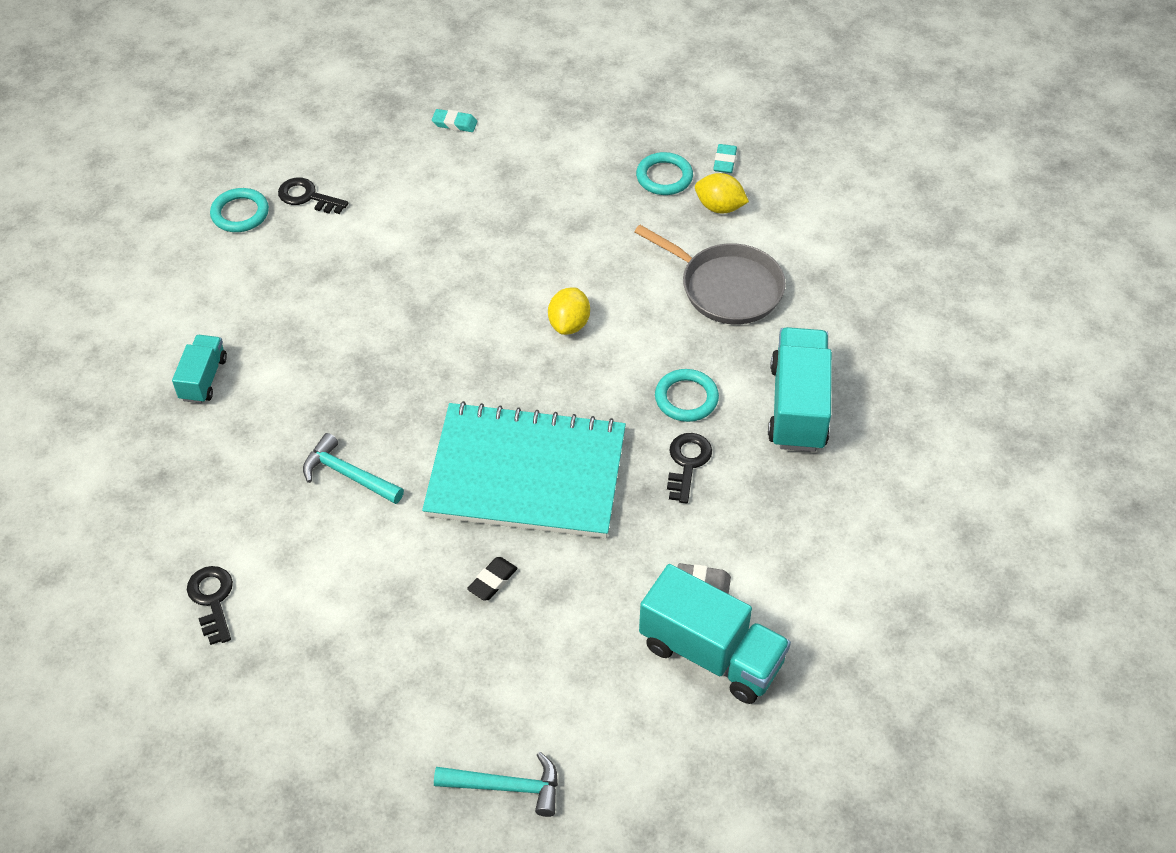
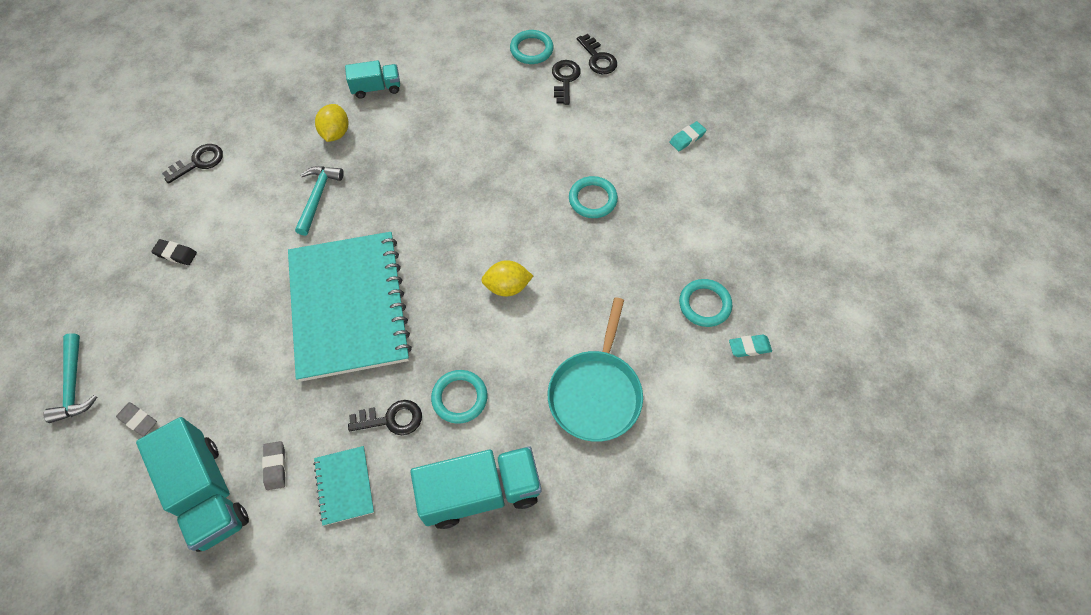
camera: 70 degrees right, 10 degrees up
(294, 159) = (598, 58): none -> black key
(454, 123) = (687, 138): turquoise eraser -> turquoise eraser turned 60 degrees clockwise
(492, 222) = (592, 199): none -> turquoise ring
(492, 581) = (245, 317): black eraser -> black eraser (176, 254)
(588, 716) = (138, 420): none -> grey eraser
(711, 653) = (207, 493): turquoise truck -> turquoise truck turned 45 degrees counterclockwise
(719, 207) = (690, 359): yellow lemon -> yellow lemon (335, 133)
(727, 288) = (596, 394): grey pan -> turquoise pan
(749, 521) = (344, 486): none -> turquoise notebook

